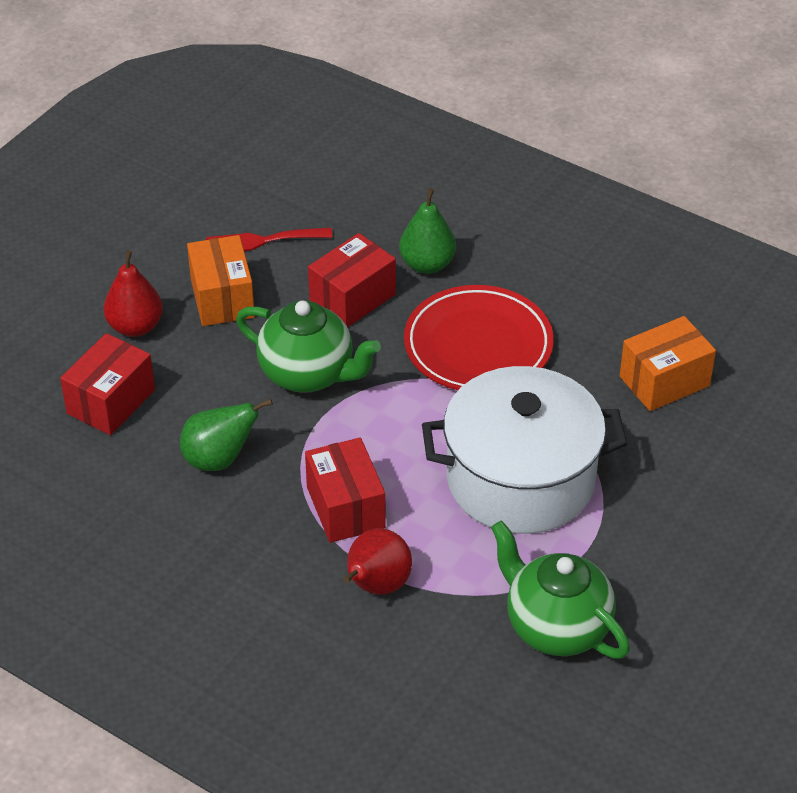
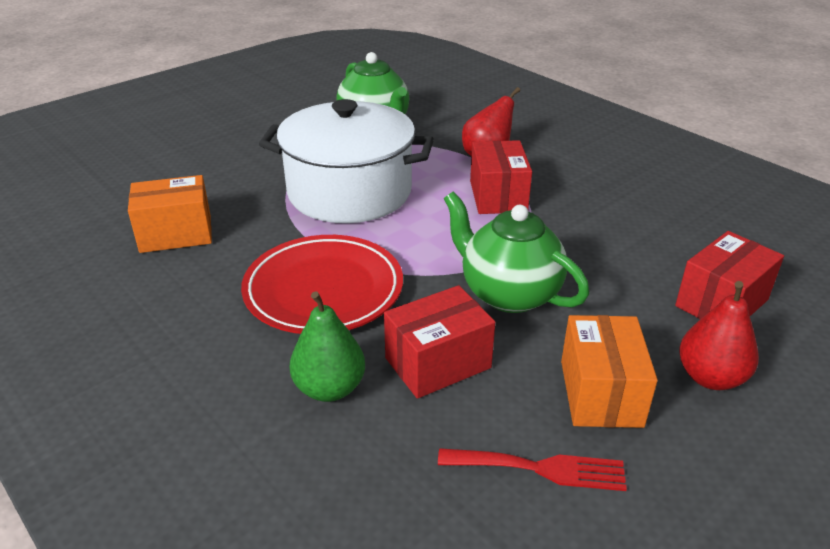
camera: 165 degrees left, 10 degrees down
(219, 459) = (604, 241): green pear -> none

